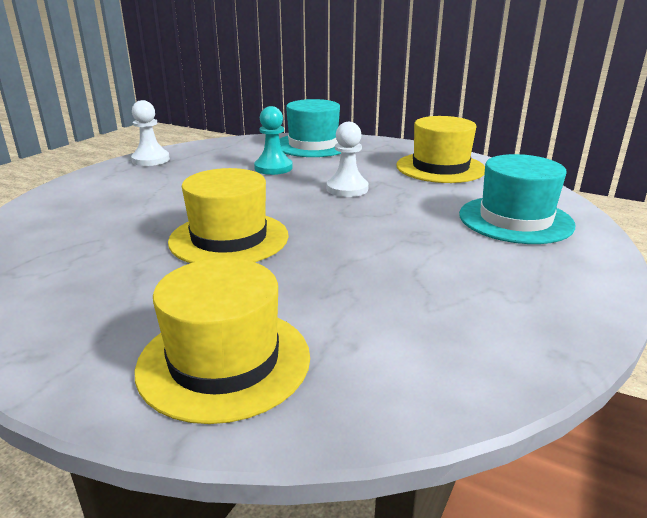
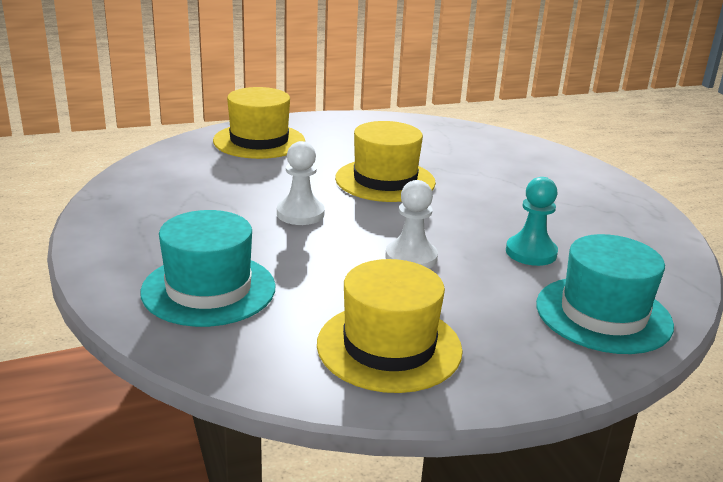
camera: 130 degrees right, 0 degrees up
(151, 160) = (638, 211): white pawn -> white pawn (300, 214)

